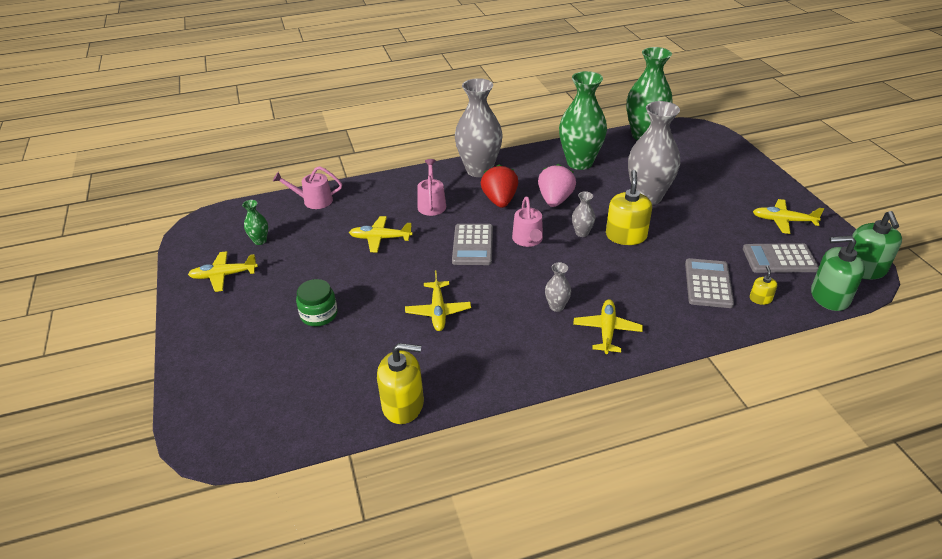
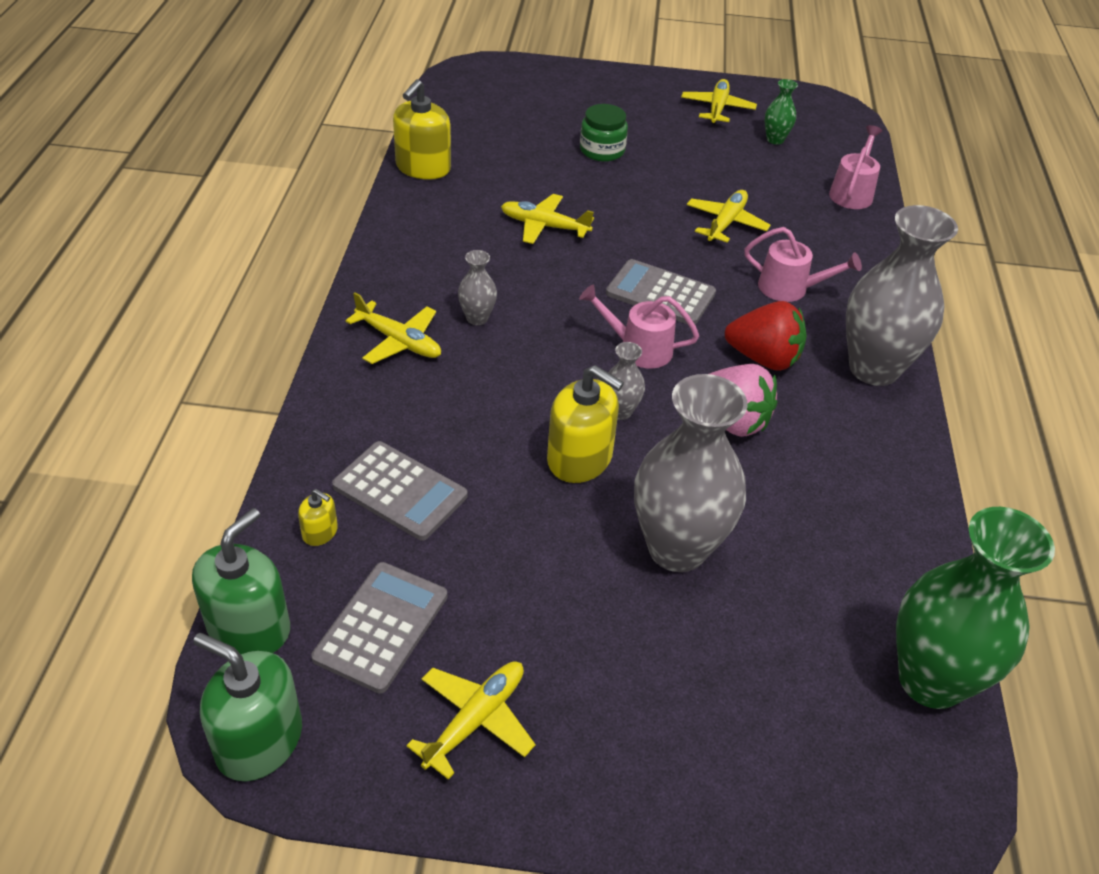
camera: 110 degrees right, 5 degrees up
(579, 162) = (847, 509): green vase -> none

